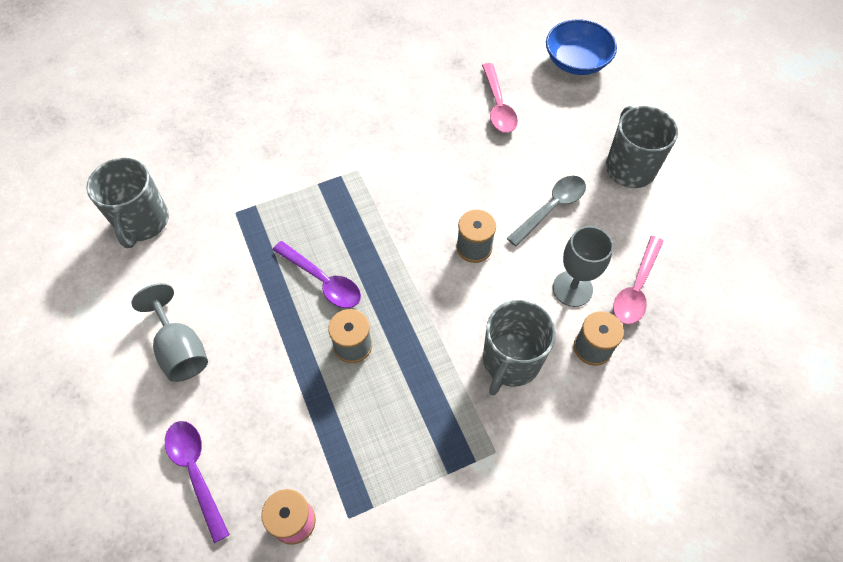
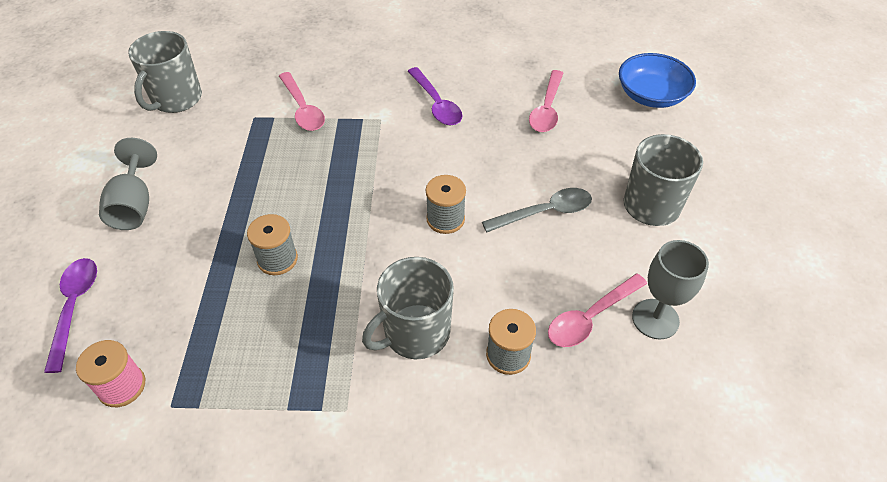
camera: 25 degrees right, 10 degrees down
(278, 186) = (303, 109): none -> pink spoon
(323, 281) = (288, 196): purple spoon -> purple spoon (436, 104)
(572, 288) = (521, 292): grey goblet -> grey goblet (655, 319)

